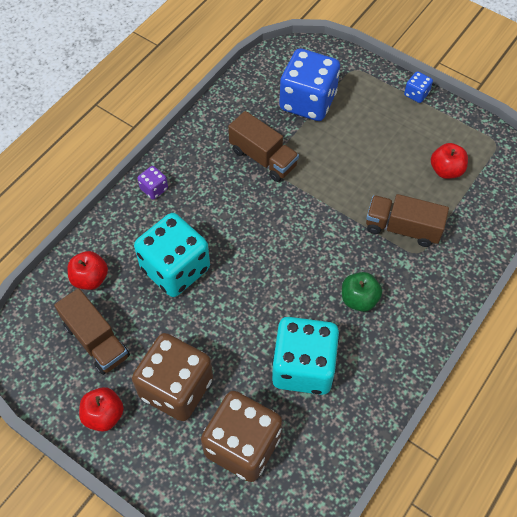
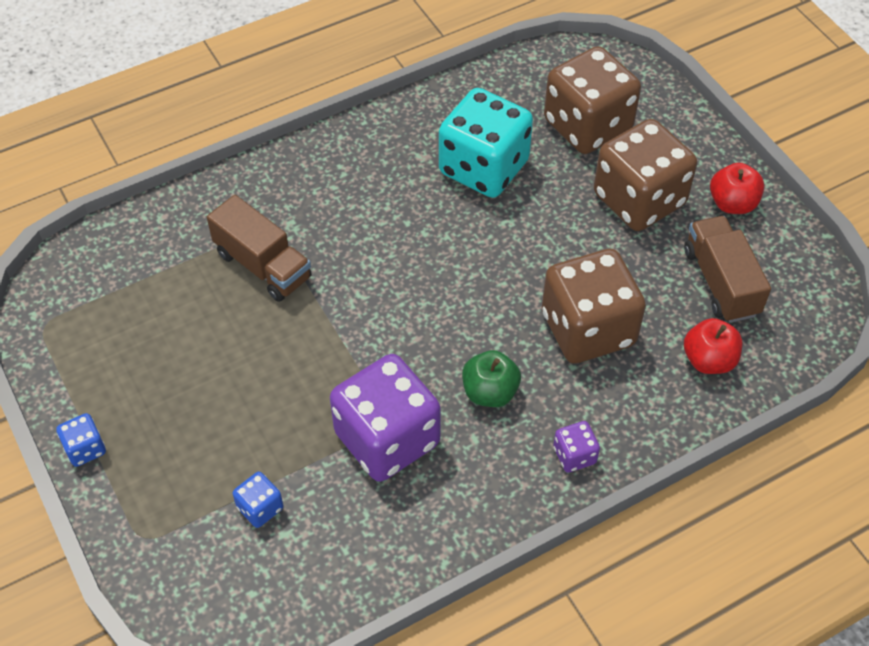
camera: 155 degrees left, 5 degrees down
(175, 268) = (587, 329): turquoise dice -> brown dice
(263, 158) = (387, 439): brown truck -> purple dice
(308, 102) = (260, 508): blue dice -> blue dice, size x0.43
(359, 299) = (375, 209): green apple -> green apple (490, 392)
(446, 170) = (145, 315): red apple -> none

